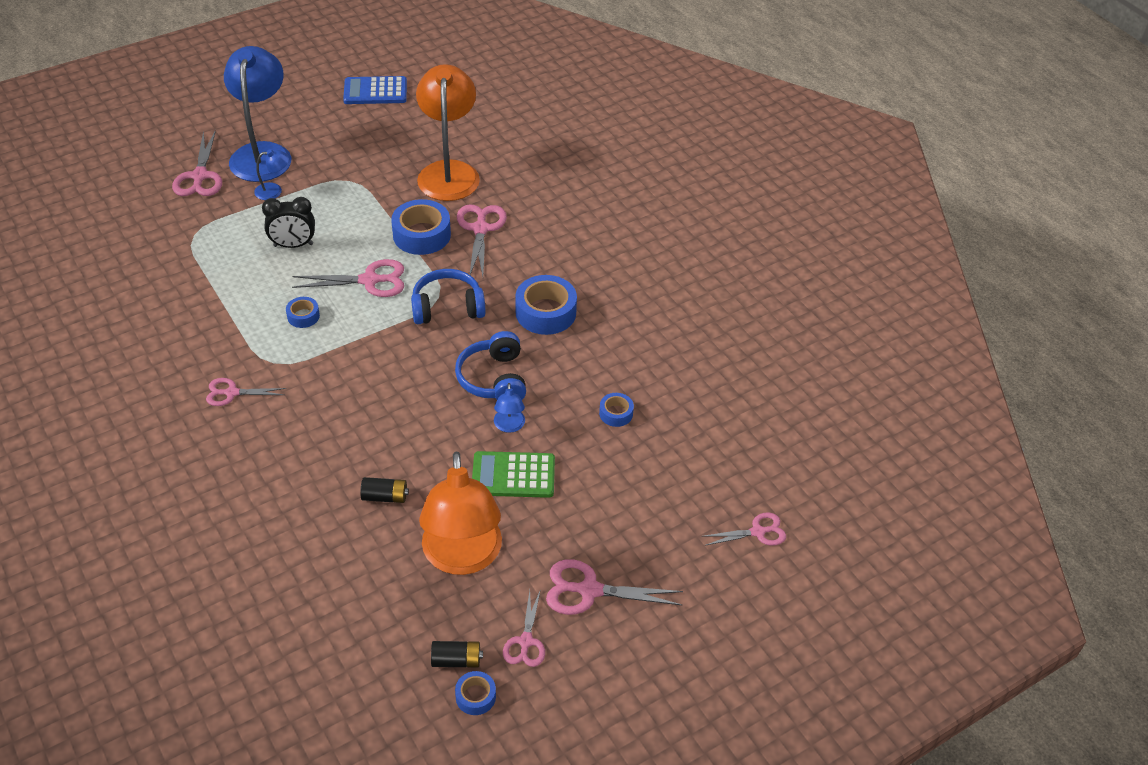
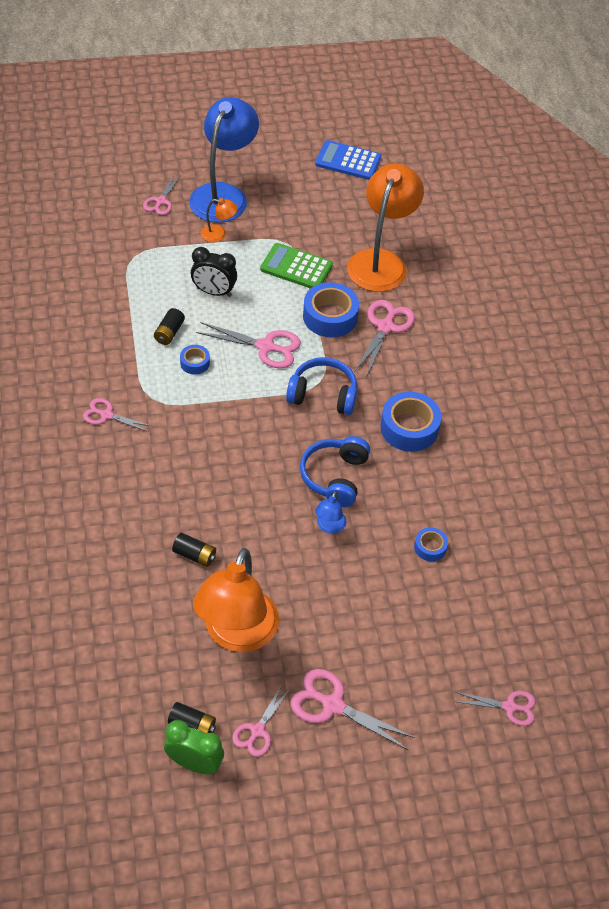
camera: 20 degrees right, 5 degrees up
(200, 176) = (161, 201): pink scissors -> pink scissors, size x0.64
(263, 296) = (169, 333): none -> black battery
(274, 191) = (218, 234): blue lamp -> orange lamp
(475, 696) = (194, 763): blue tape -> green clock
(513, 475) = (312, 574): green calculator -> green calculator (296, 267)

